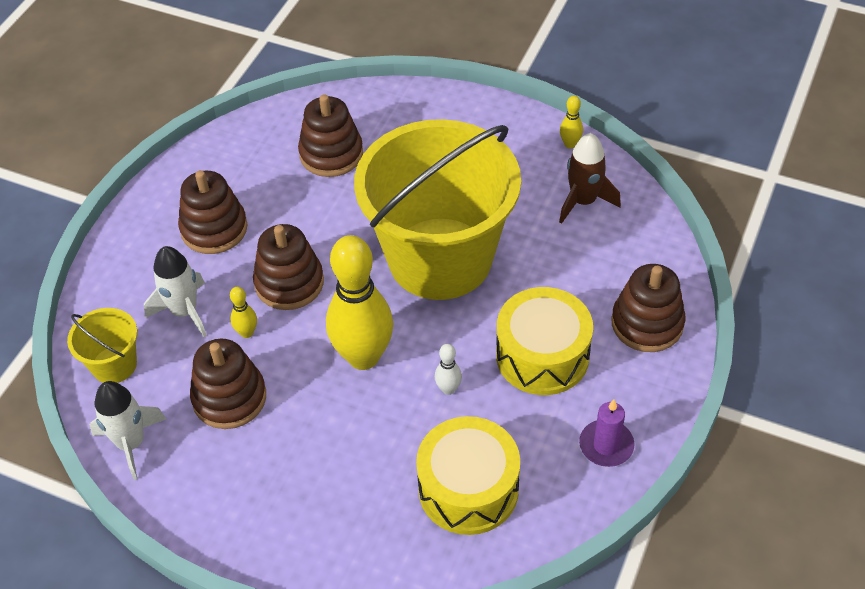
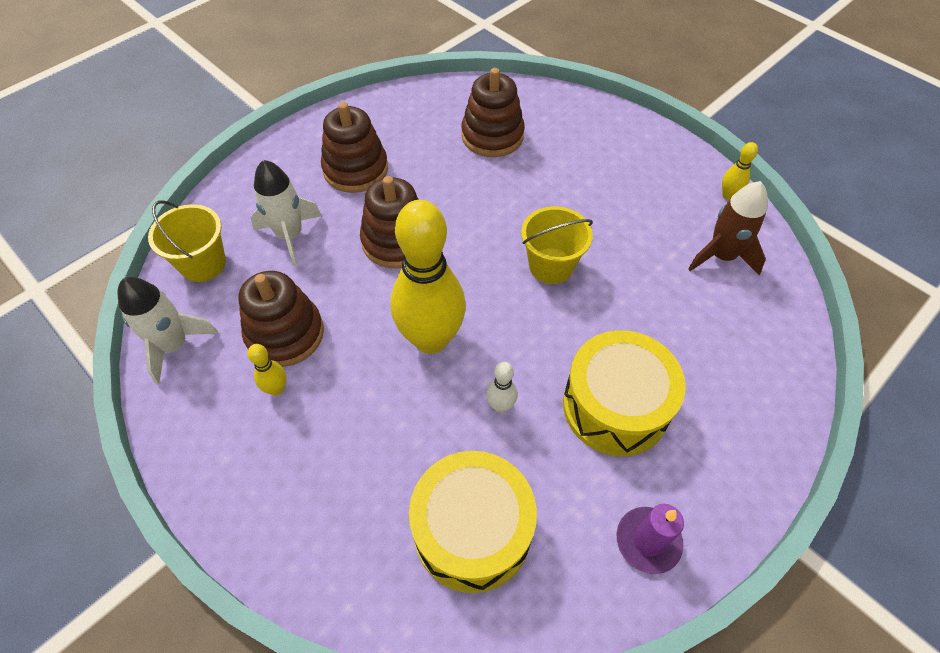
camera: 20 degrees right, 5 degrees up
(247, 333) = (334, 275): yellow bowling pin -> yellow bowling pin (276, 389)
(440, 258) = (551, 265): yellow bucket -> yellow bucket, size x0.41
(647, 323) = (746, 412): brown stacking toy -> none

